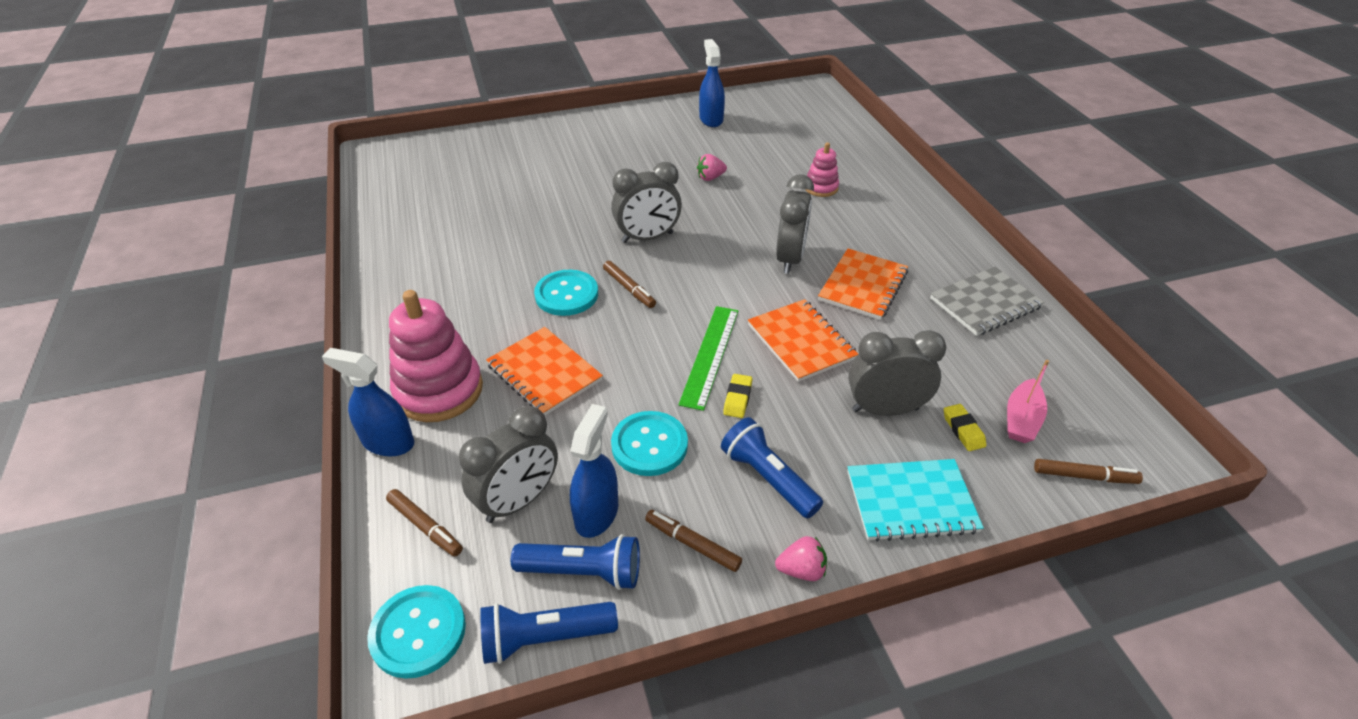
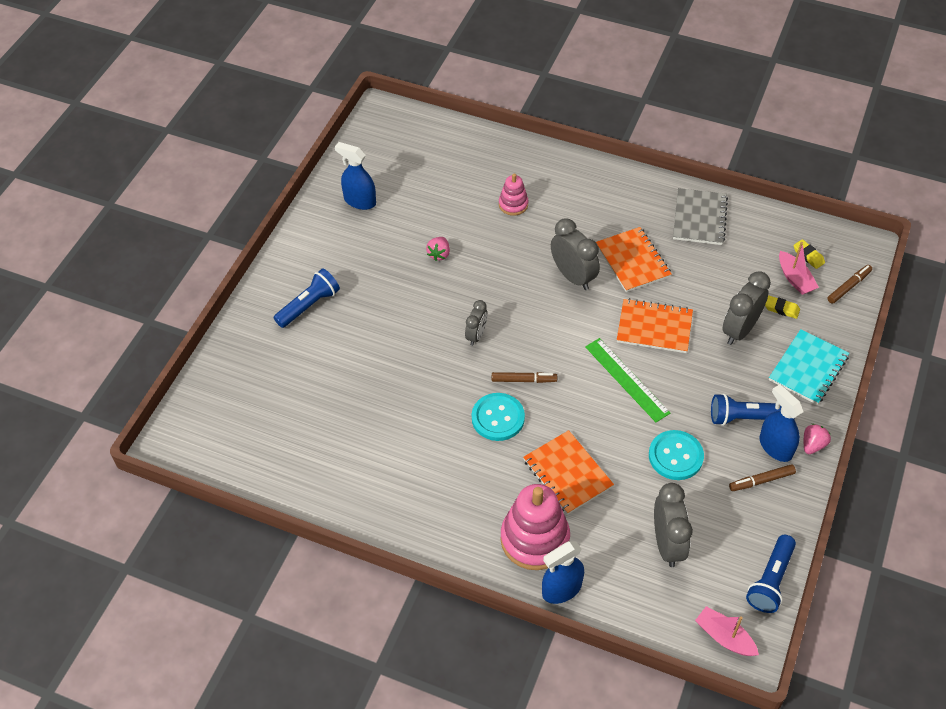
camera: 50 degrees left, 10 degrees up
(418, 632) = (724, 637): turquoise button -> pink boat
(425, 526) = (650, 600): brown marker -> none
(544, 373) = (567, 473): orange notebook -> orange notebook turned 60 degrees clockwise
(583, 571) = (741, 540): blue flashlight -> blue flashlight (309, 305)
(596, 513) = (706, 511): blue spray bottle -> blue spray bottle (775, 447)
(647, 237) = (476, 335): grey clock -> grey clock, size x0.60
(737, 398) = (674, 390): yellow eraser -> yellow eraser (808, 256)

